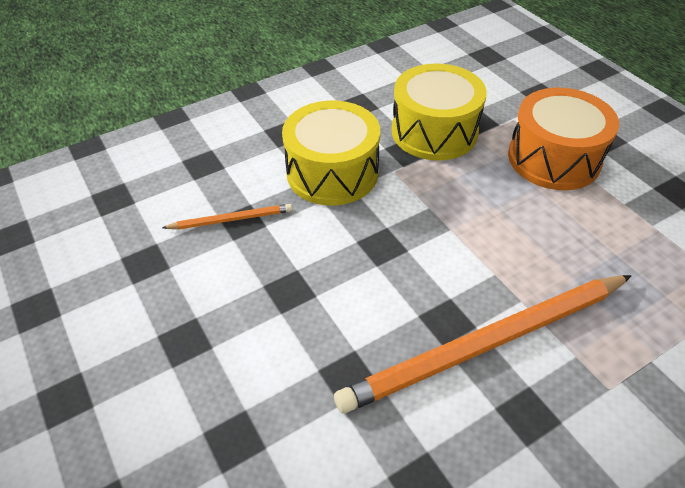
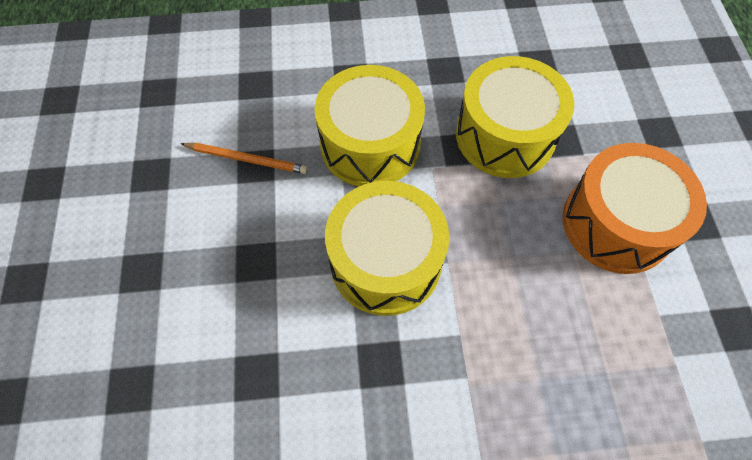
camera: 25 degrees right, 15 degrees up
(401, 248) = (385, 262): none -> yellow drum
(486, 344) = (401, 407): orange pencil -> none

